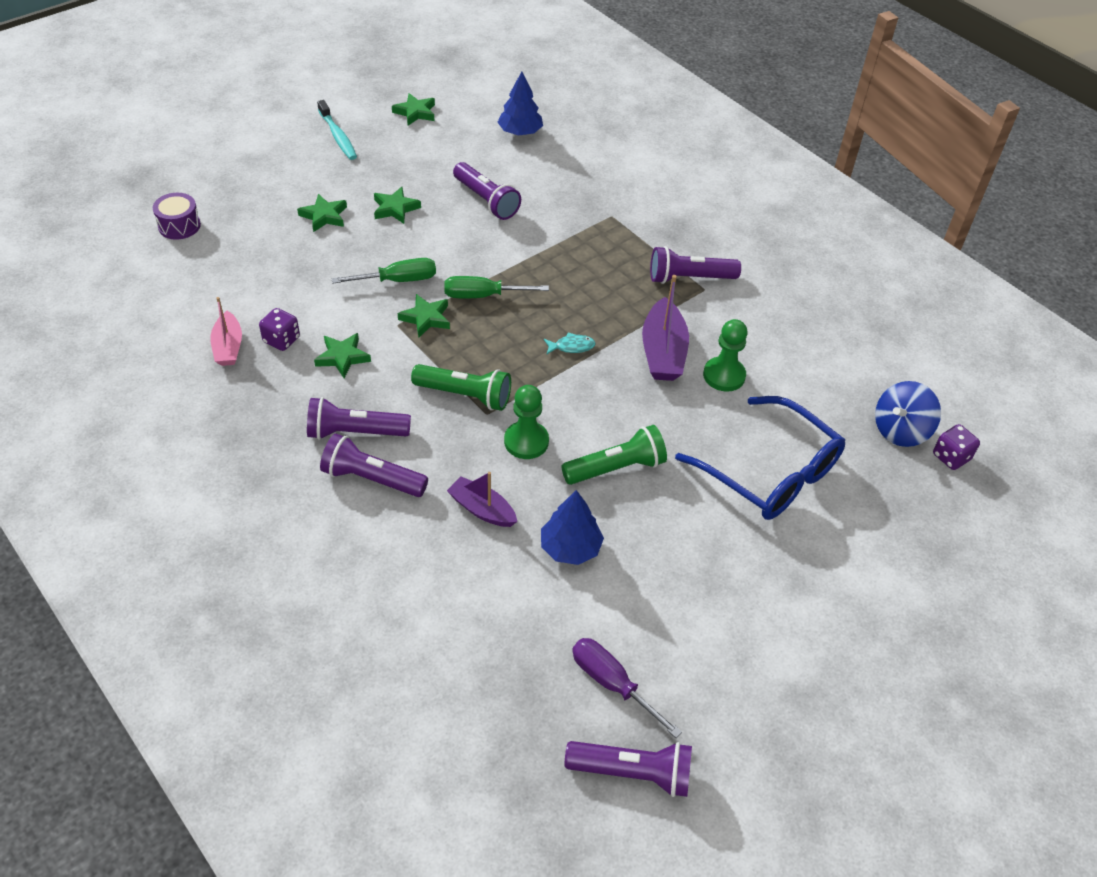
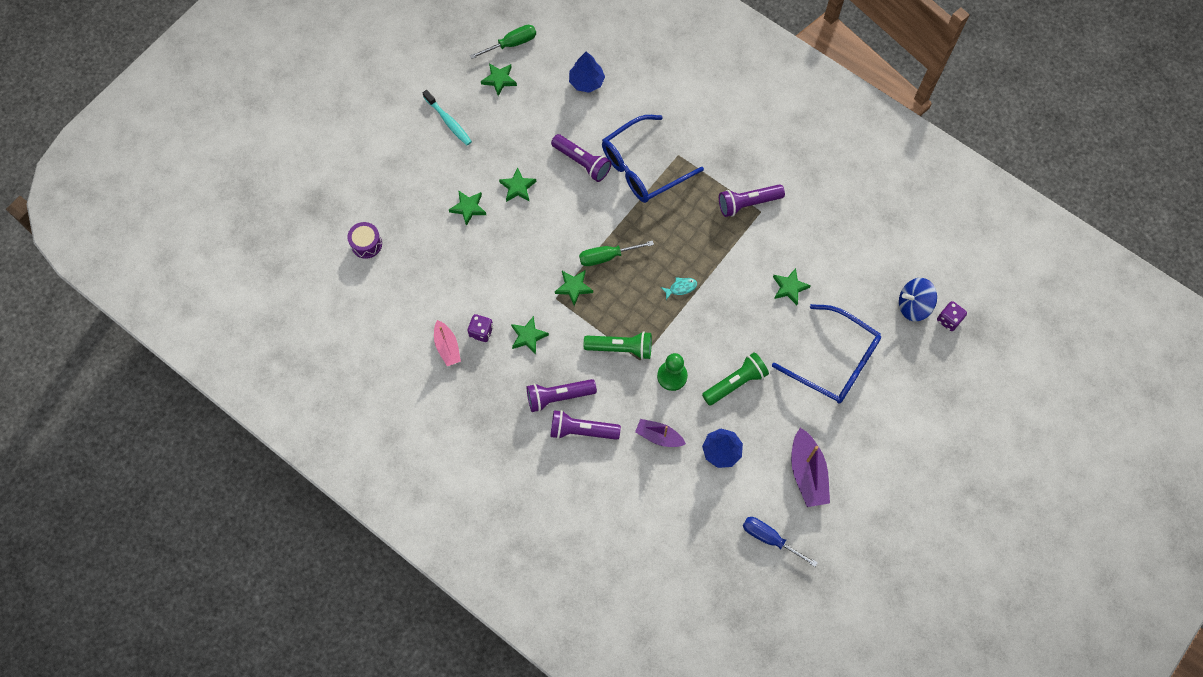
camera: 10 degrees left, 20 degrees up
(397, 280) = (542, 257): green screwdriver -> green screwdriver (511, 44)
(562, 219) = (642, 167): none -> blue glasses
(612, 684) = (770, 539): purple screwdriver -> blue screwdriver
(632, 773) = (794, 591): purple flashlight -> none
(663, 352) = (744, 277): purple boat -> purple boat (807, 473)
(724, 375) = (789, 288): green pawn -> green star
(900, 430) = (913, 306): blue spinning top -> blue spinning top turned 45 degrees clockwise

